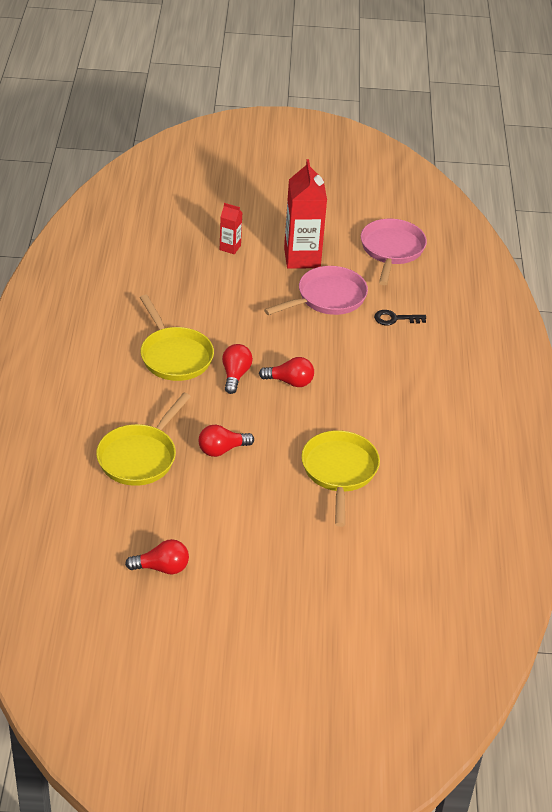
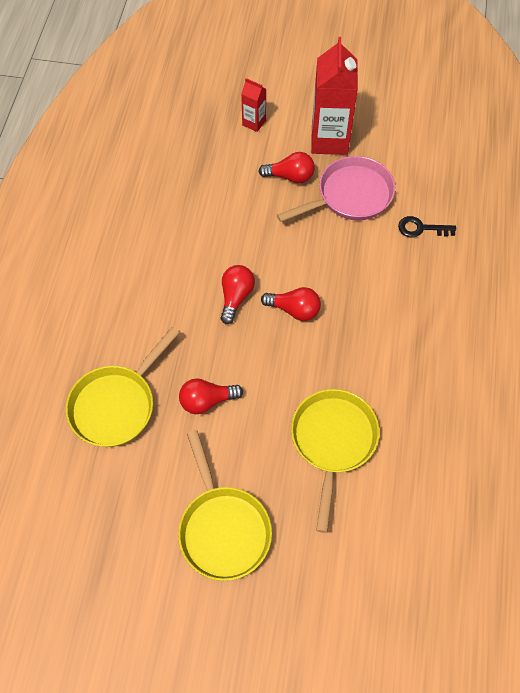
camera: 10 degrees right, 20 degrees up
(162, 568) = (117, 566): red light bulb -> red light bulb (290, 176)
(174, 356) = (174, 266): yellow pan -> yellow pan (223, 528)
(391, 250) = (428, 134): pink pan -> none

